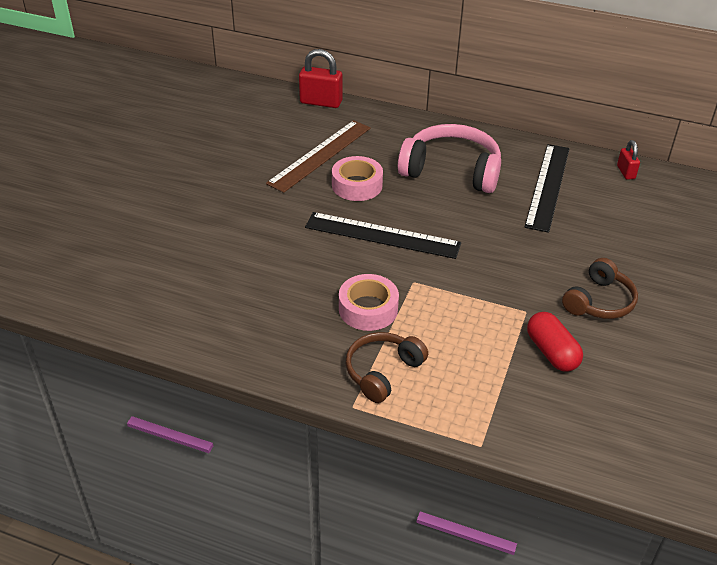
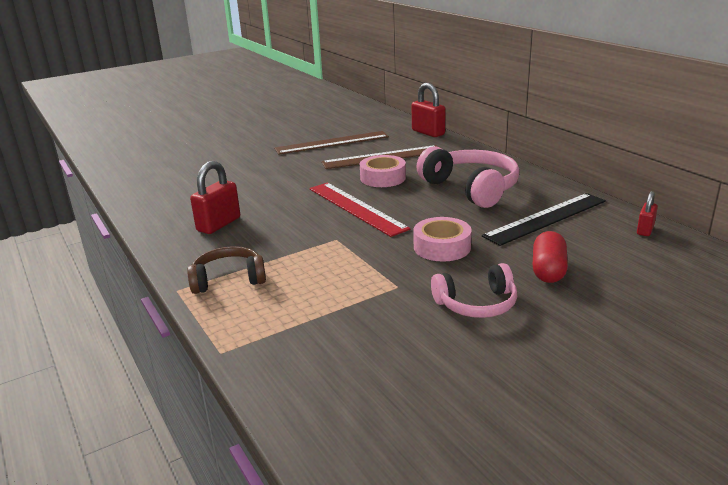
camera: 40 degrees right, 15 degrees down
(238, 149) = (332, 143): none -> brown ruler
(277, 312) = (218, 224): none -> red padlock
(368, 309) = (278, 243): pink tape -> pink tape (442, 247)
(382, 235) = (356, 208): black ruler -> red ruler
(552, 352) = (376, 320): red capsule -> red capsule (548, 270)
(599, 301) = (477, 304): brown headphones -> pink headphones

